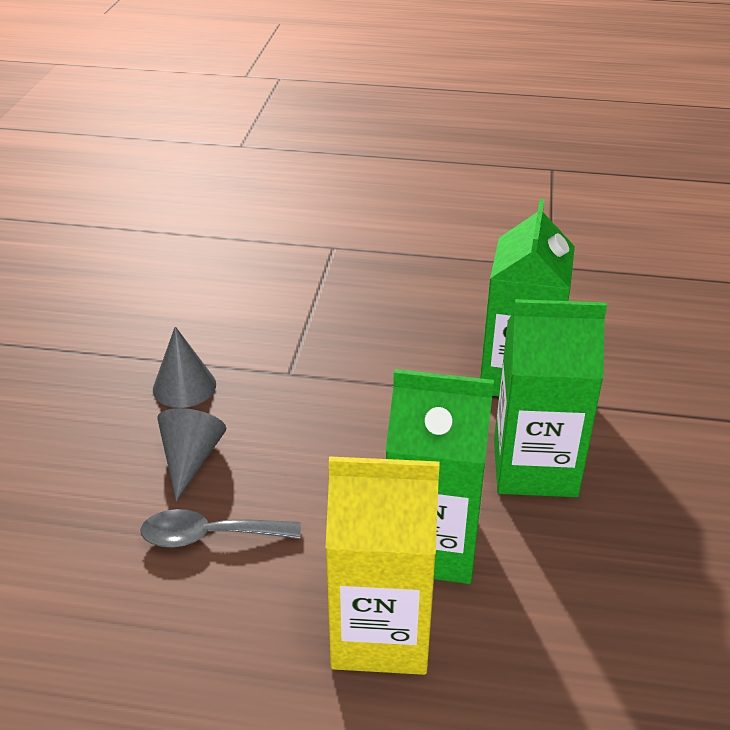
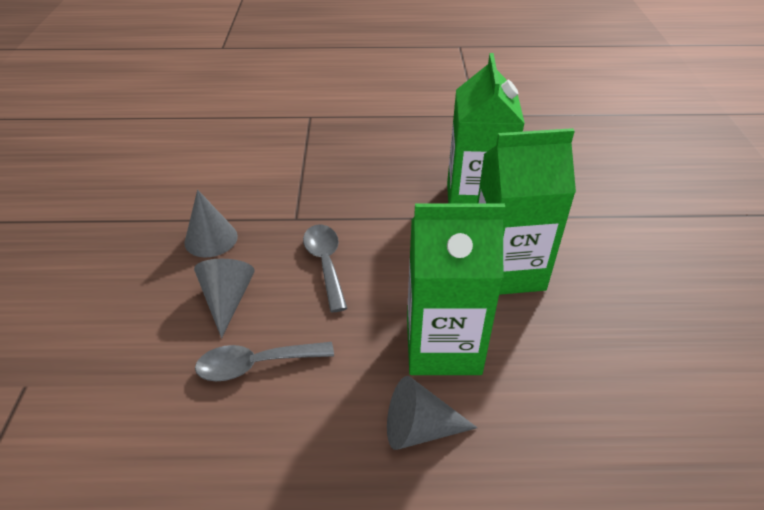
camera: 10 degrees left, 5 degrees up
(313, 431) = (325, 263): none -> grey spoon
(381, 632) = (419, 428): yellow carton -> grey cone

